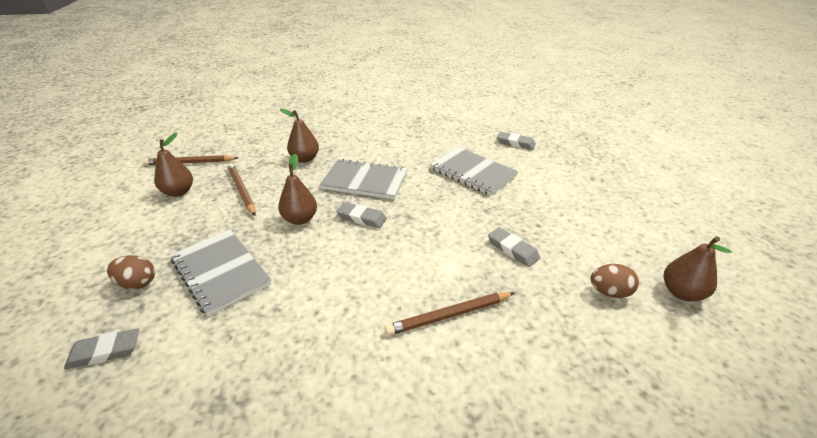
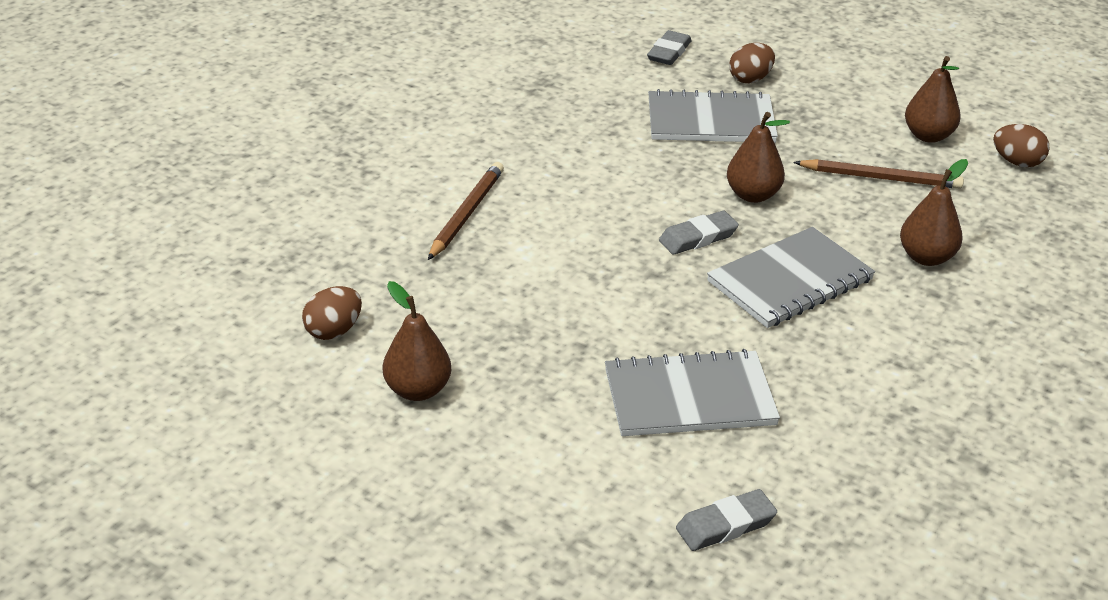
camera: 130 degrees right, 0 degrees up
(190, 163) = (1017, 162): brown pencil -> brown egg
(512, 249) = (485, 312): grey eraser -> none
(681, 292) = (251, 382): brown pear -> brown pear (417, 390)

